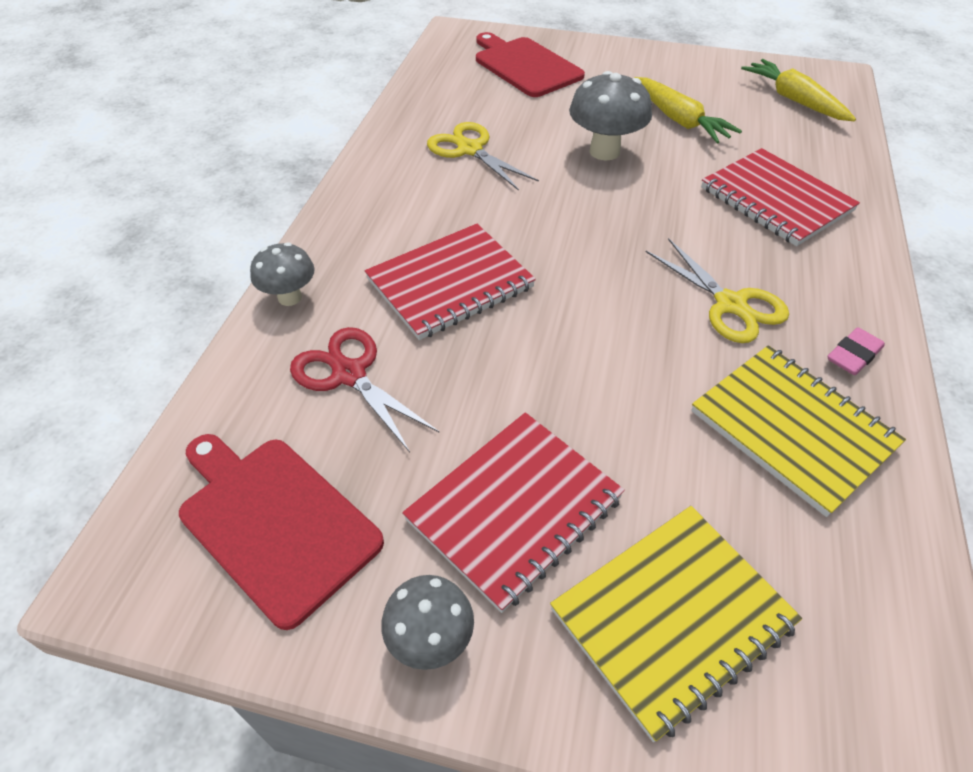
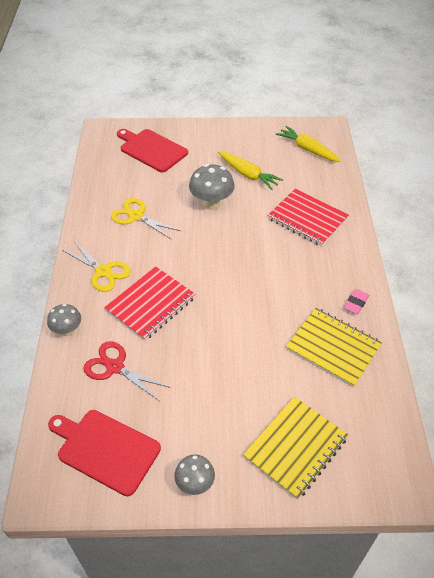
camera: 15 degrees left, 0 degrees up
(515, 509) = (216, 416): red notebook -> none
(730, 304) = (294, 287): yellow scissors -> yellow scissors (103, 271)

